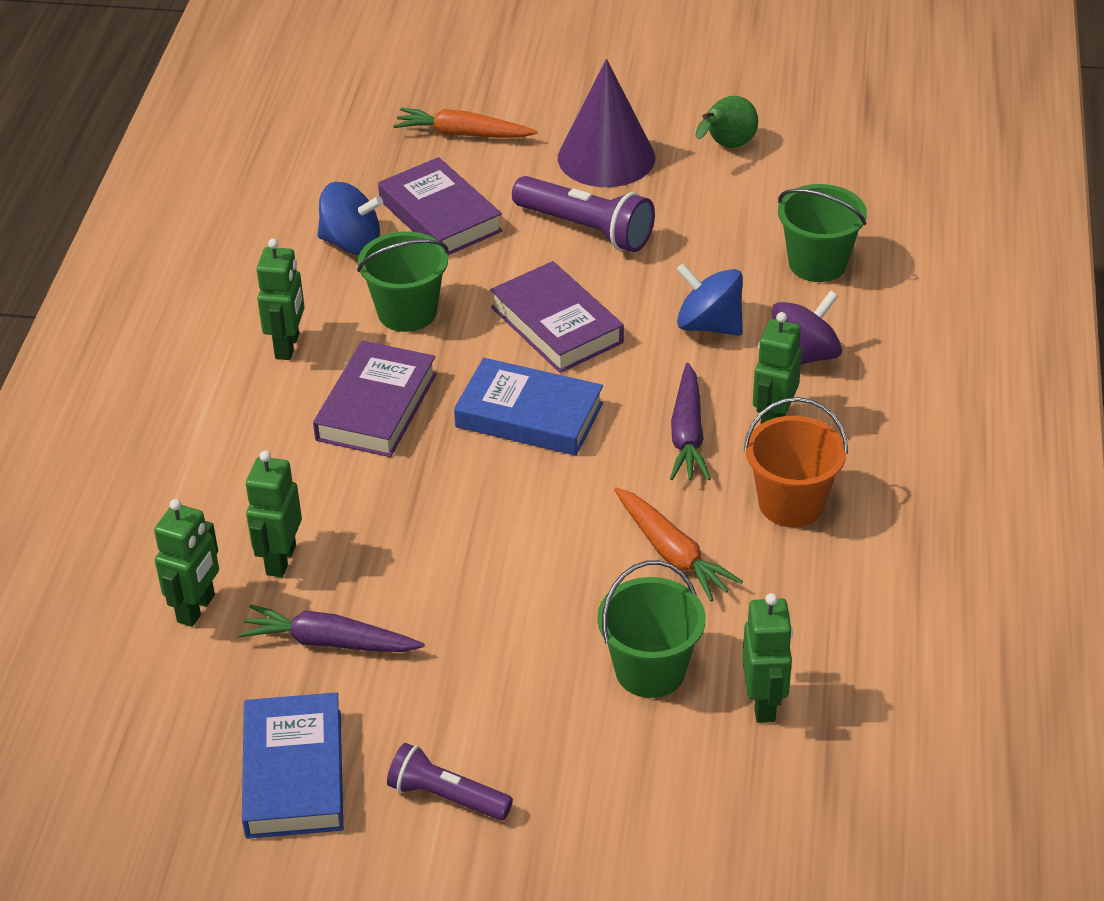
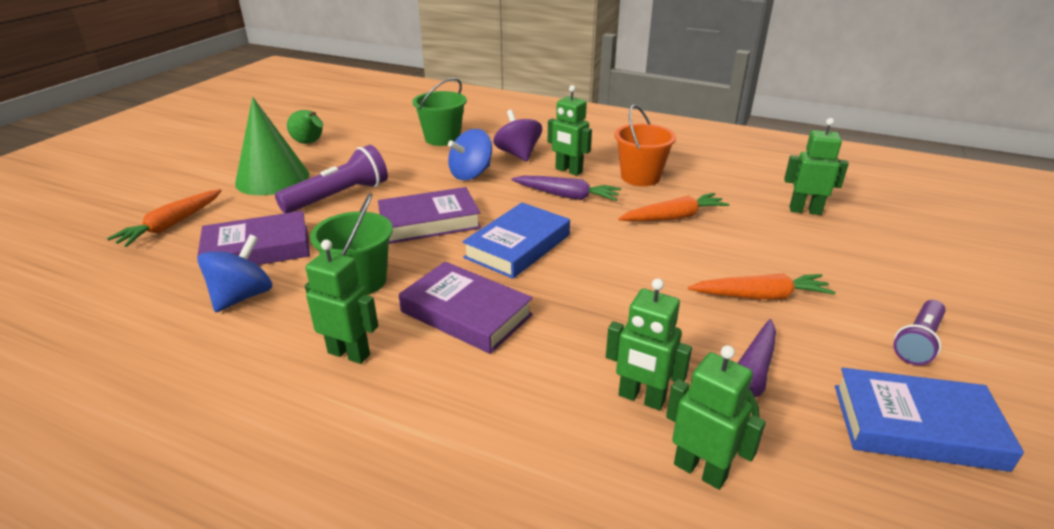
camera: 75 degrees left, 10 degrees down
(496, 650) = (760, 296): none -> orange carrot
(606, 157) = (272, 178): purple cone -> green cone
(650, 670) = (779, 241): green bucket -> none

